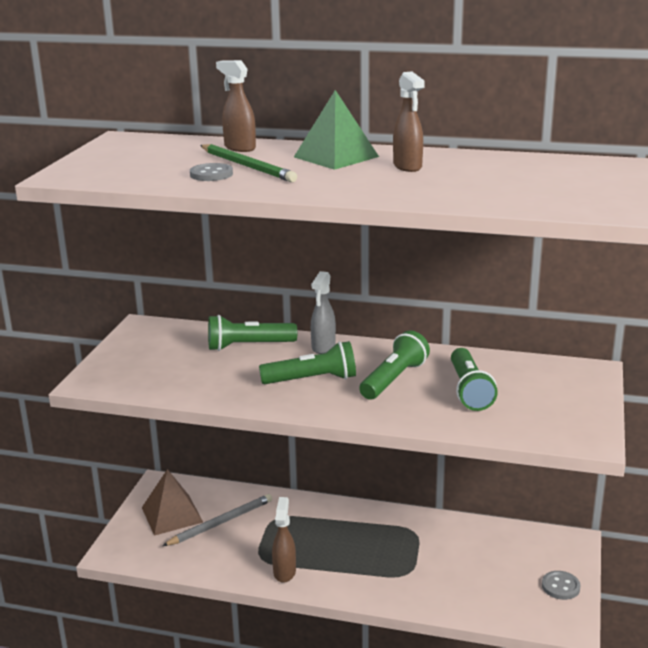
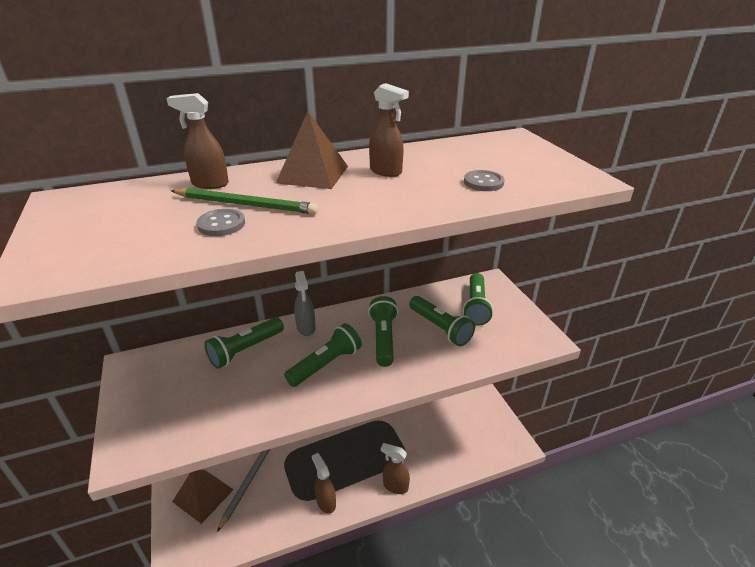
camera: 35 degrees left, 10 degrees up
(336, 156) = (313, 174): green pyramid -> brown pyramid
(372, 592) = (395, 486): none -> brown spray bottle
(538, 386) = (475, 306): none -> green flashlight
(560, 586) = (493, 419): grey button -> grey button (483, 182)

